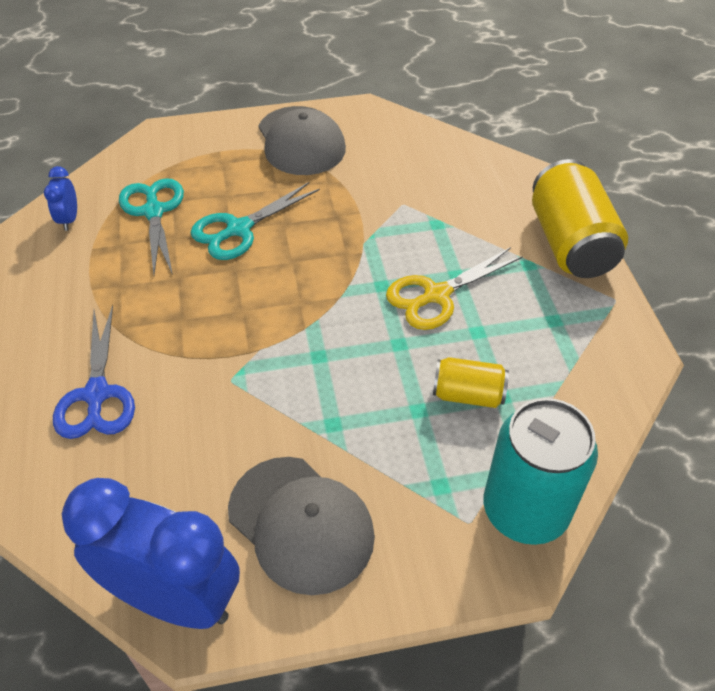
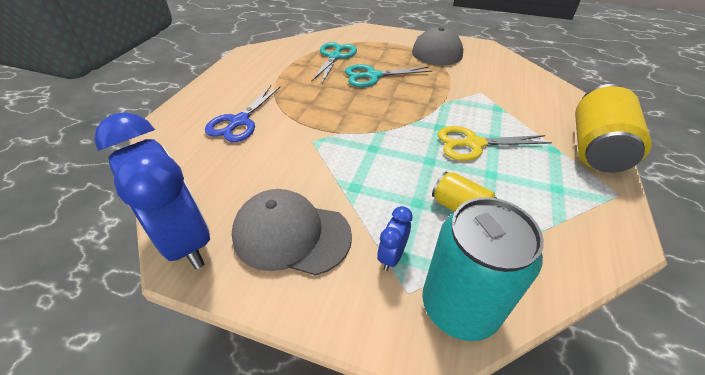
camera: 30 degrees right, 5 degrees down
(69, 219) = (292, 49): blue clock -> blue clock (392, 256)
(301, 524) = (291, 235): grey cap -> grey cap turned 120 degrees clockwise

